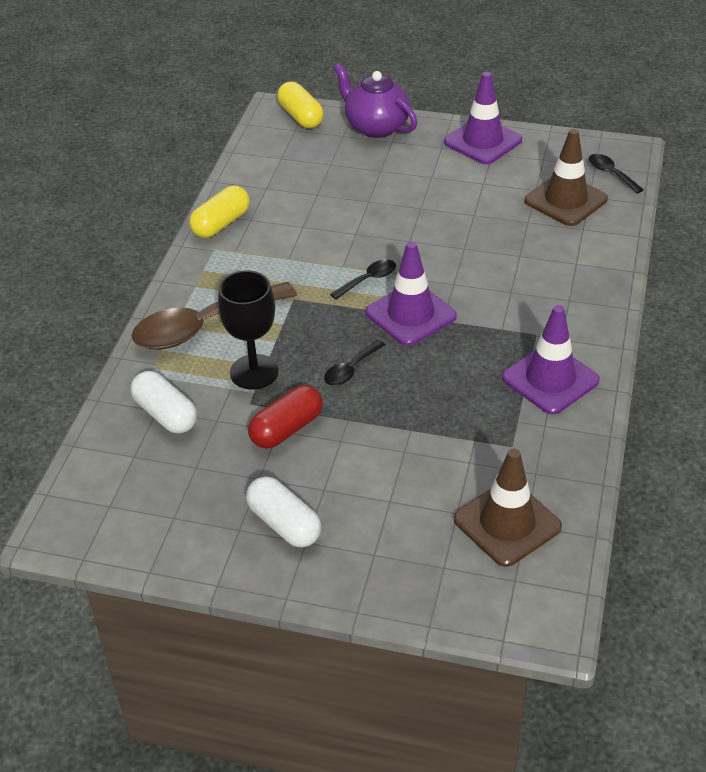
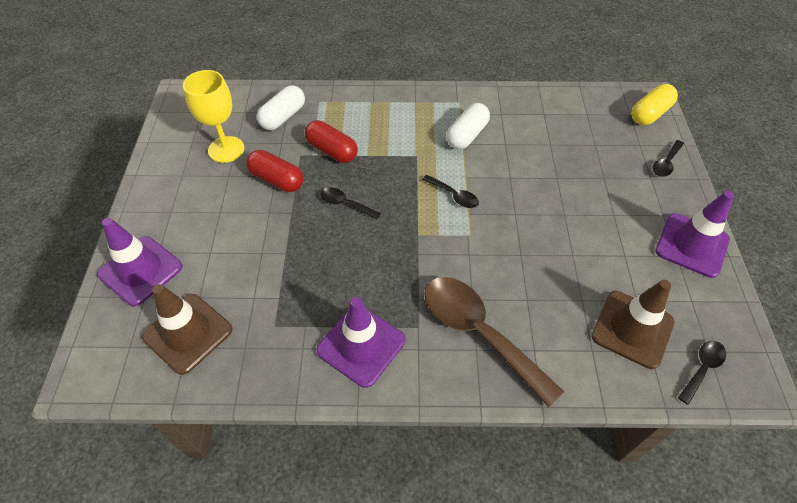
camera: 75 degrees right, 10 degrees up
(204, 326) = (373, 115): brown spoon -> brown spoon (479, 333)
(206, 479) = (226, 149): none -> yellow goblet
(221, 224) = (489, 99): yellow capsule -> none
(254, 372) = (332, 151): black goblet -> red capsule
(284, 524) = (186, 197): white capsule -> white capsule (467, 135)
(376, 127) = (666, 163): purple teapot -> black spoon
(410, 314) = (419, 230): purple traffic cone -> purple traffic cone (140, 271)

